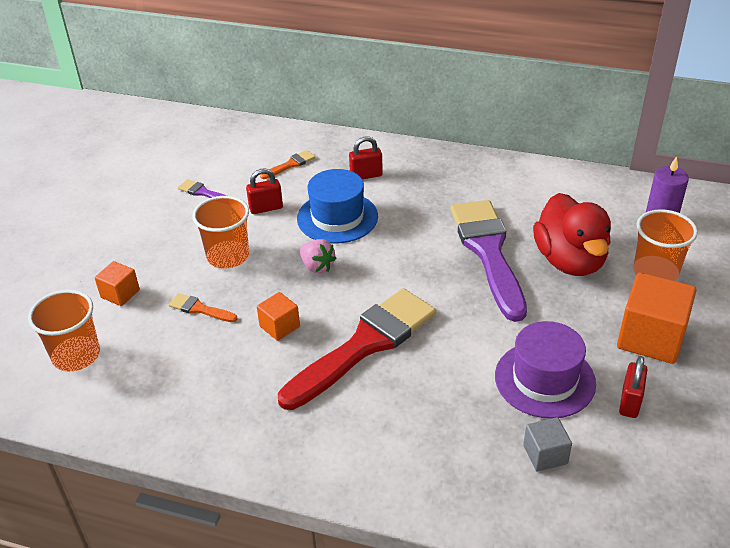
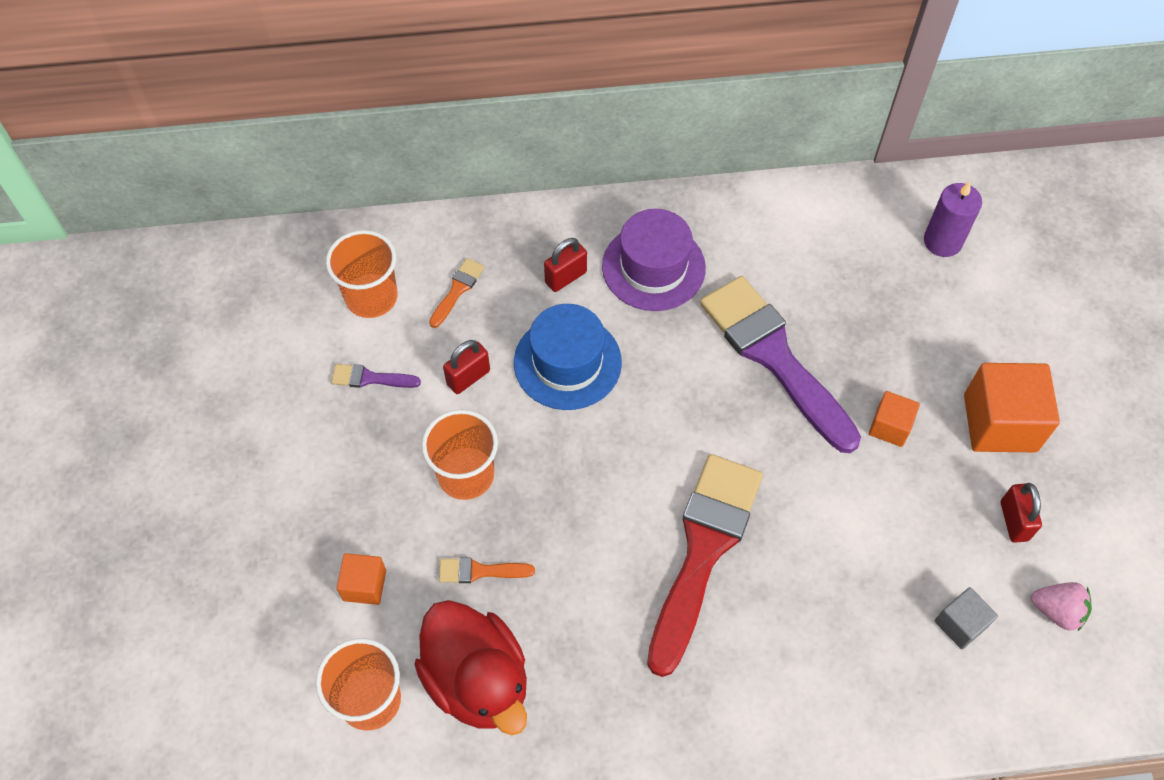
camera: 25 degrees left, 20 degrees up
(279, 326) = (591, 561): orange cube -> orange cube (890, 427)
(317, 267) = (586, 452): pink strawberry -> pink strawberry (1057, 611)
(544, 379) = (917, 524): purple hat -> purple hat (653, 267)
(569, 261) = (870, 338): red duck -> red duck (477, 680)
(655, 272) = (967, 323): orange cup -> orange cup (371, 297)

